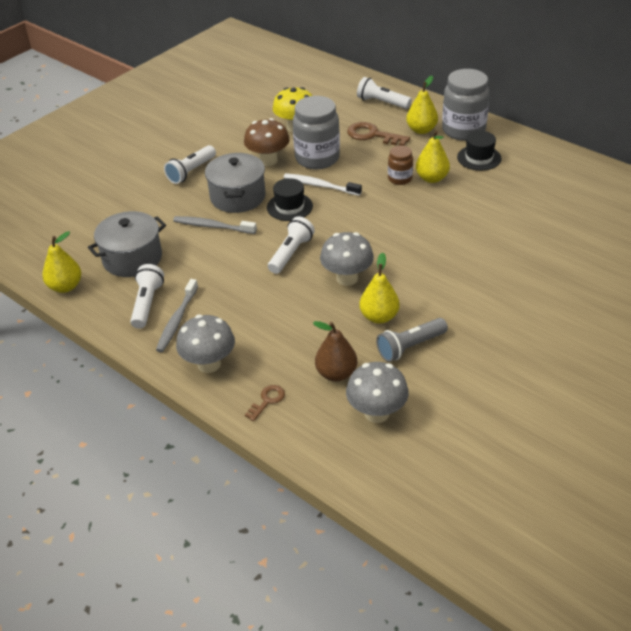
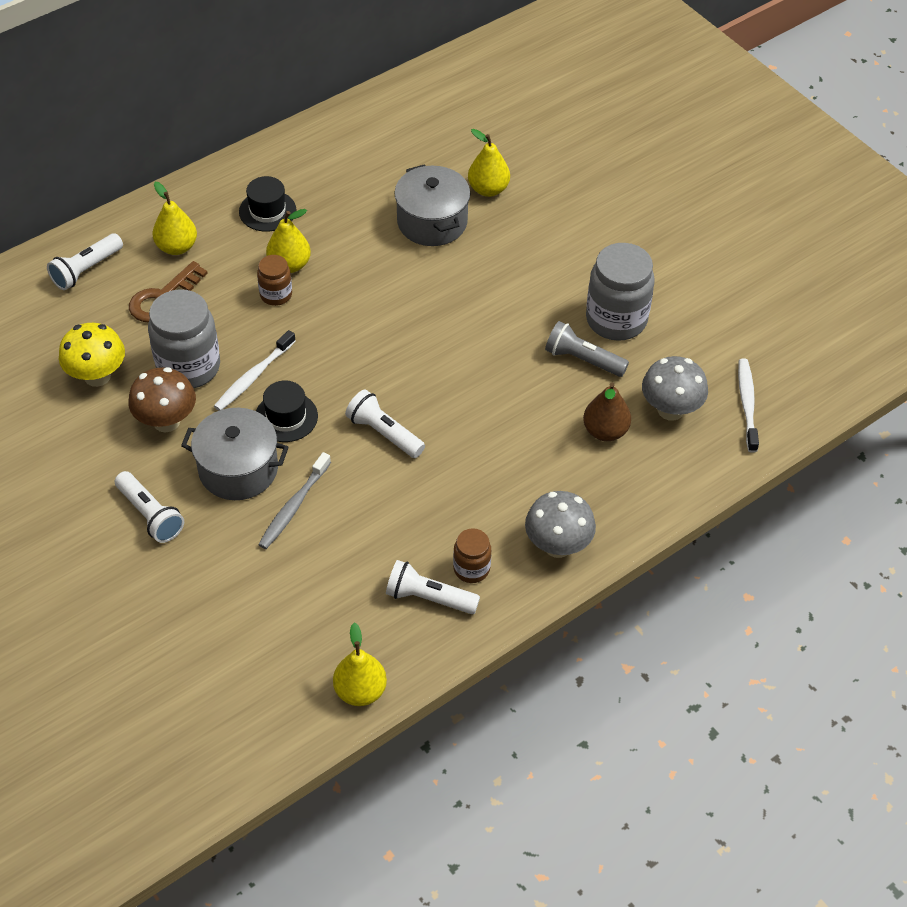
camera: 80 degrees left, 10 degrees up
(132, 258) = (328, 606): grey pot -> grey pot (432, 222)
(177, 320) = (471, 569): grey toothbrush -> brown jar
(267, 400) = (629, 499): brown key -> none
(347, 278) = (451, 389): grey mushroom -> none
(379, 317) = (527, 374): yellow pear -> yellow pear (488, 189)
(405, 468) = (747, 404): none -> white toothbrush
(410, 347) = (582, 360): grey flashlight -> grey flashlight turned 135 degrees clockwise
(463, 130) = (199, 208): grey jar -> grey jar (616, 320)

